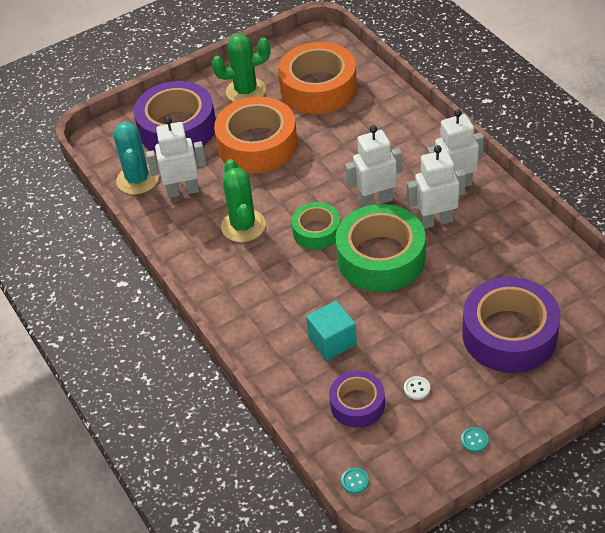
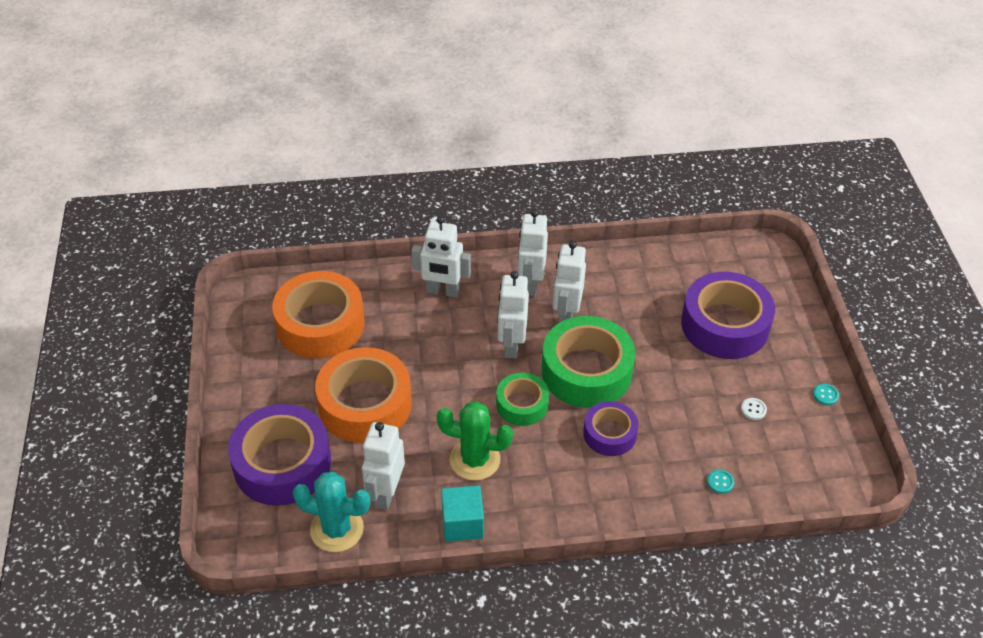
camera: 70 degrees left, 0 degrees up
(246, 91) = (274, 383): green cactus -> none
(332, 341) = (668, 447): turquoise cube -> turquoise cube (462, 523)
(355, 481) = (835, 494): turquoise button -> turquoise button (720, 482)
(357, 404) = (751, 458): purple tape -> purple tape (609, 434)
(404, 137) = (442, 291): none -> white robot

